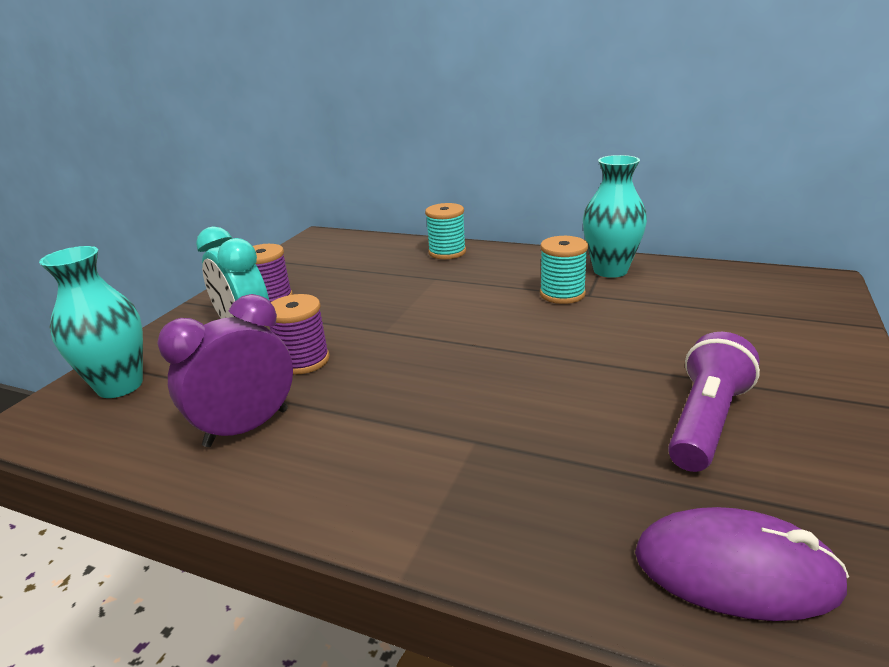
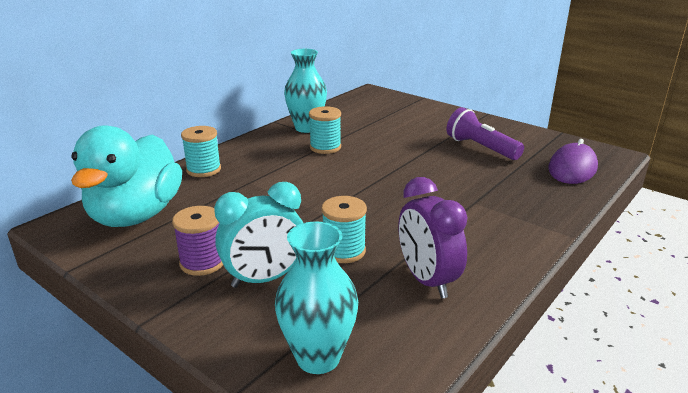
camera: 75 degrees left, 0 degrees up
(303, 361) = (344, 251): purple spool -> turquoise spool
(344, 253) = (136, 215): none -> turquoise duck

